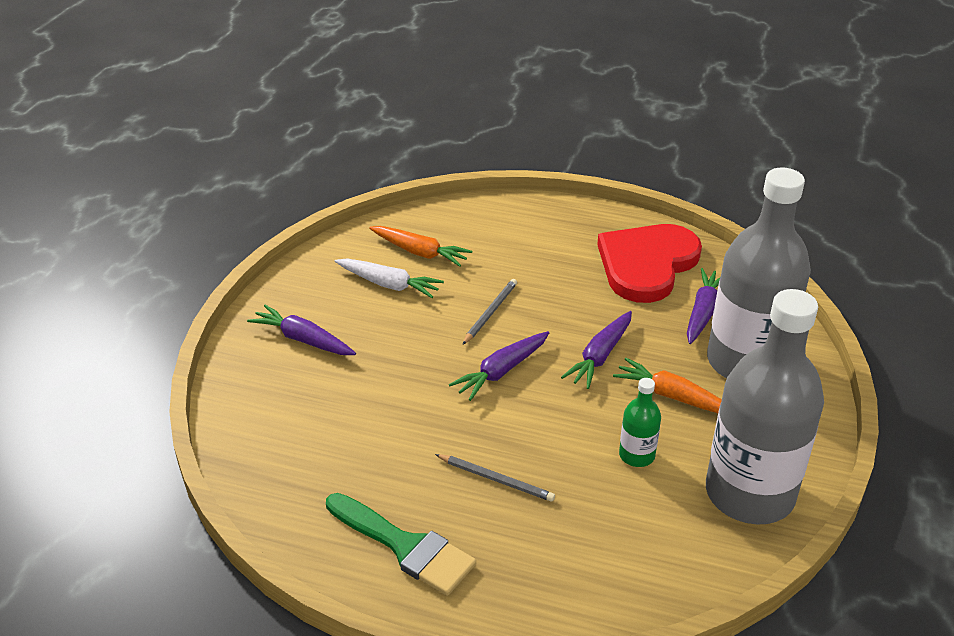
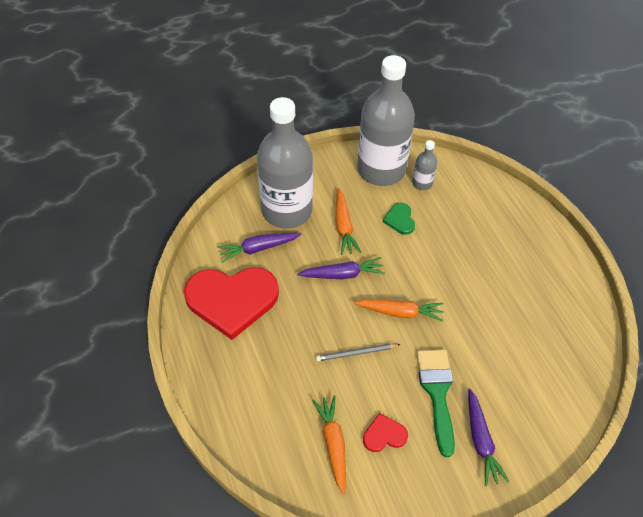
camera: 130 degrees left, 15 degrees up
(389, 284) = (384, 435): white carrot -> red heart
(405, 547) = (547, 272): green brush -> green brush (437, 393)
(496, 479) = (473, 264): grey pencil -> none
(501, 371) = (400, 312): purple carrot -> orange carrot
(636, 455) = (400, 219): green bottle -> green heart
(684, 522) = (422, 183): none -> grey bottle

